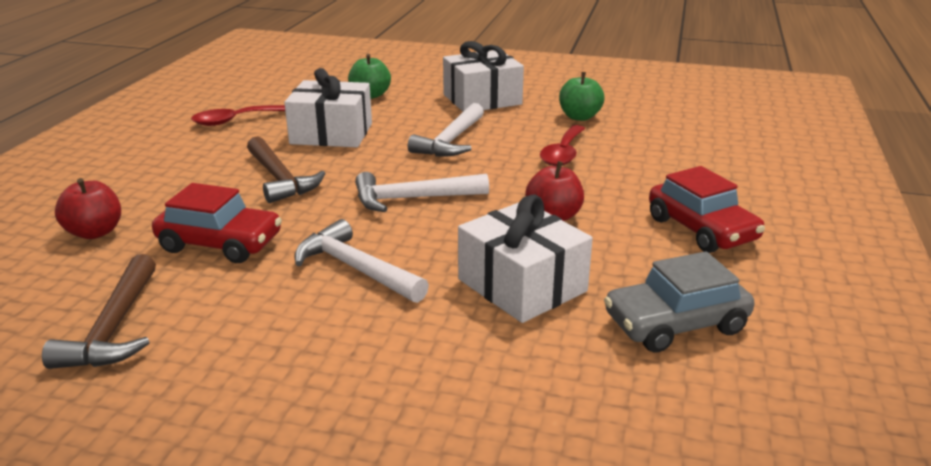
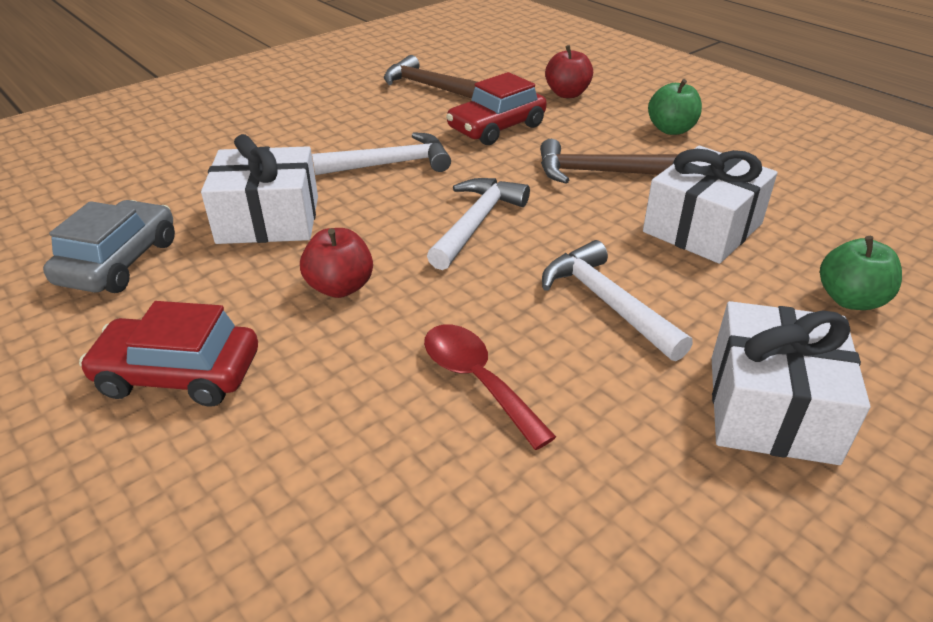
camera: 125 degrees right, 10 degrees up
(236, 120) = (791, 183): red spoon -> none
(579, 117) = (603, 488): green apple -> green apple (671, 129)

